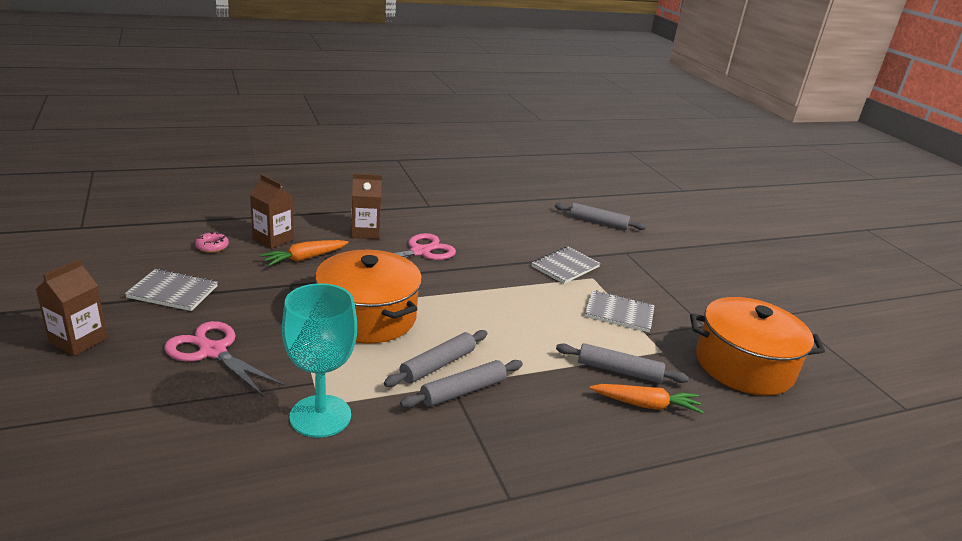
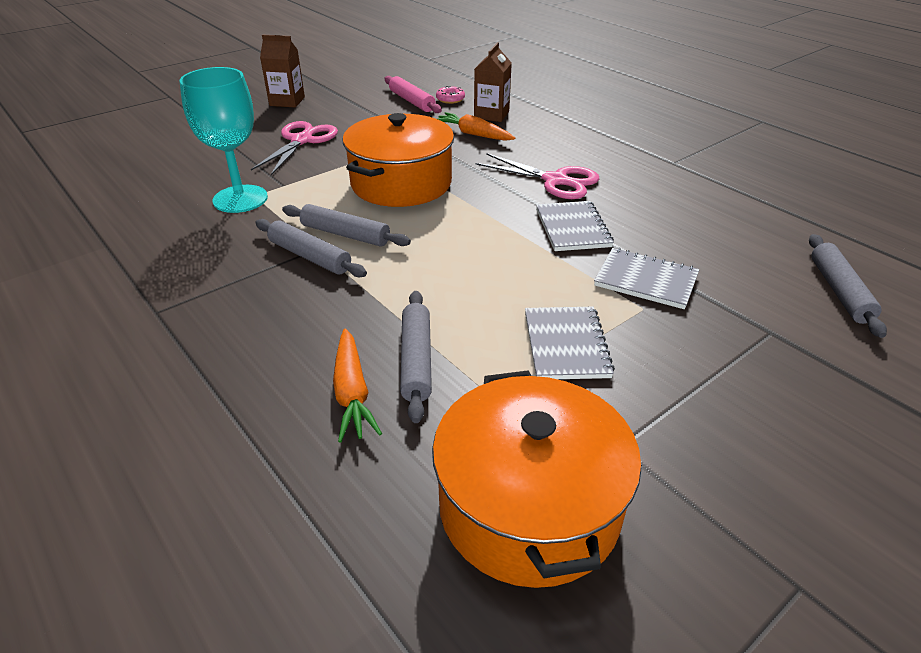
camera: 75 degrees right, 10 degrees up
(173, 292) = (369, 107): grey notebook -> grey notebook (572, 228)
(190, 266) = (412, 101): none -> pink rolling pin
(365, 232) = (560, 146): brown carton -> none

